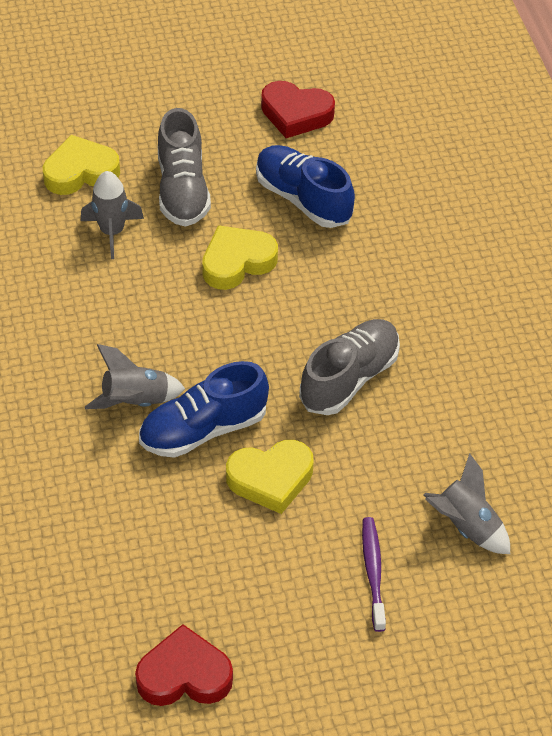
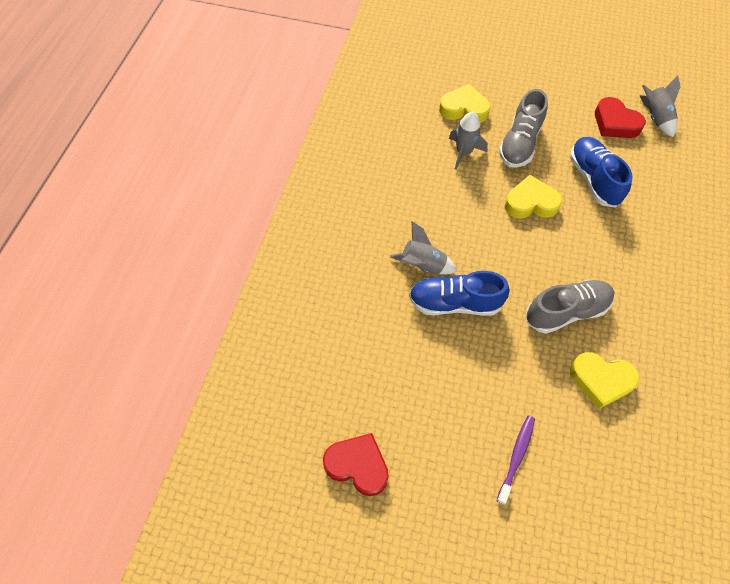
camera: 30 degrees right, 10 degrees up
(271, 479) = (480, 357): yellow heart -> yellow heart (601, 380)
(466, 526) = (597, 456): grey rocket -> grey rocket (655, 117)

